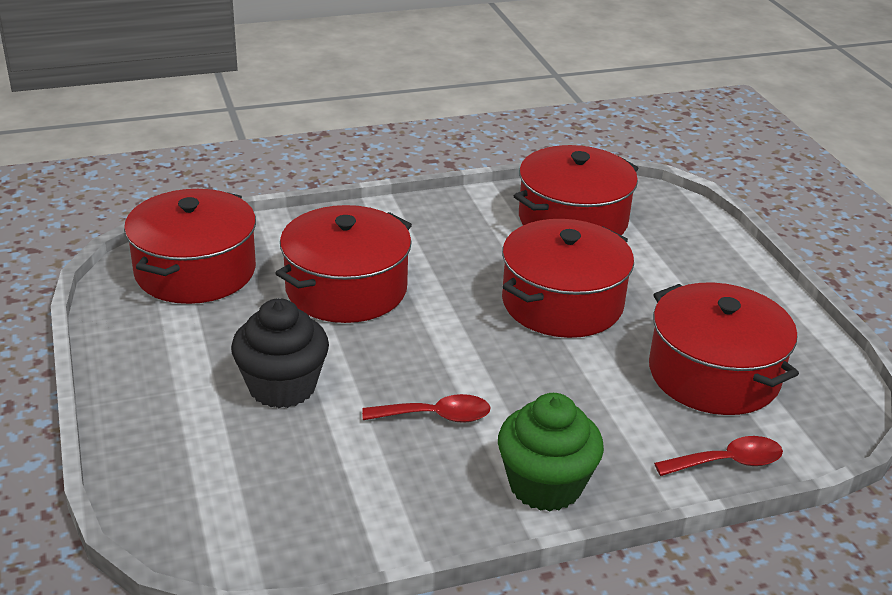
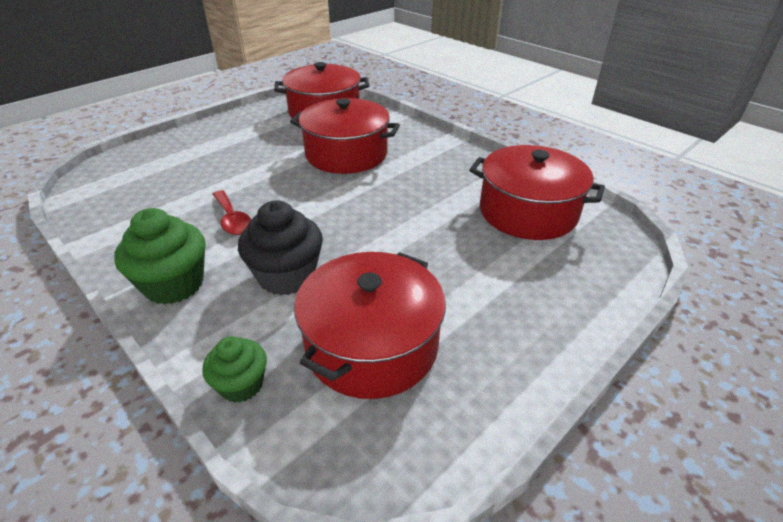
camera: 65 degrees right, 5 degrees up
(282, 386) = (234, 163): black cupcake -> black cupcake (287, 276)
(562, 303) = (406, 236): red pot -> none
(728, 462) = (241, 384): red spoon -> green cupcake

